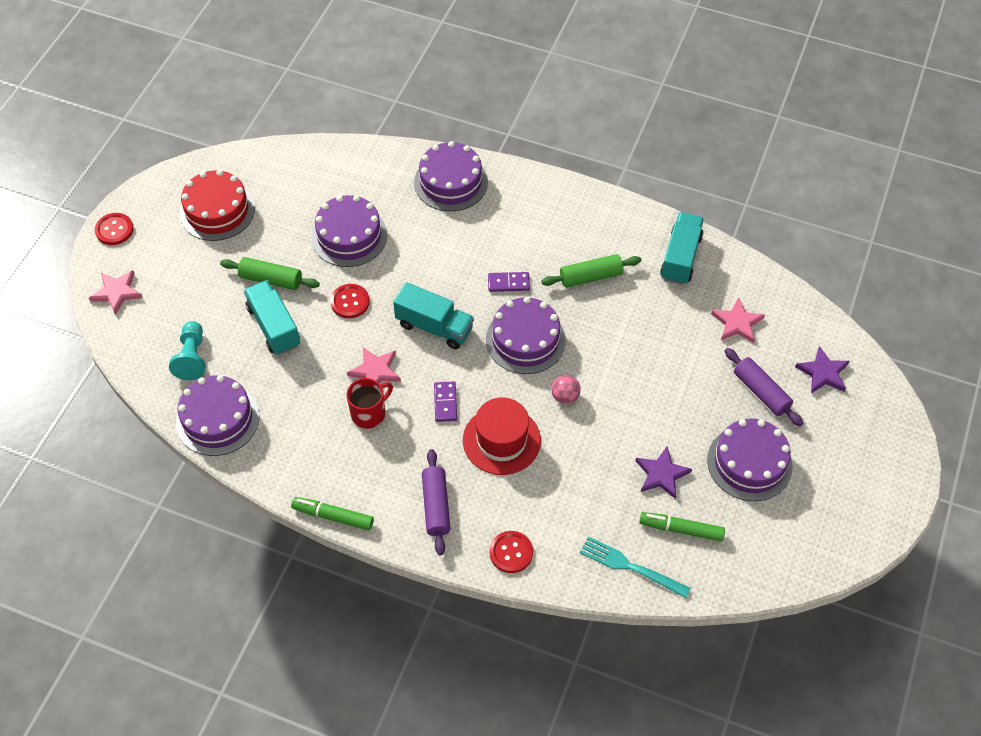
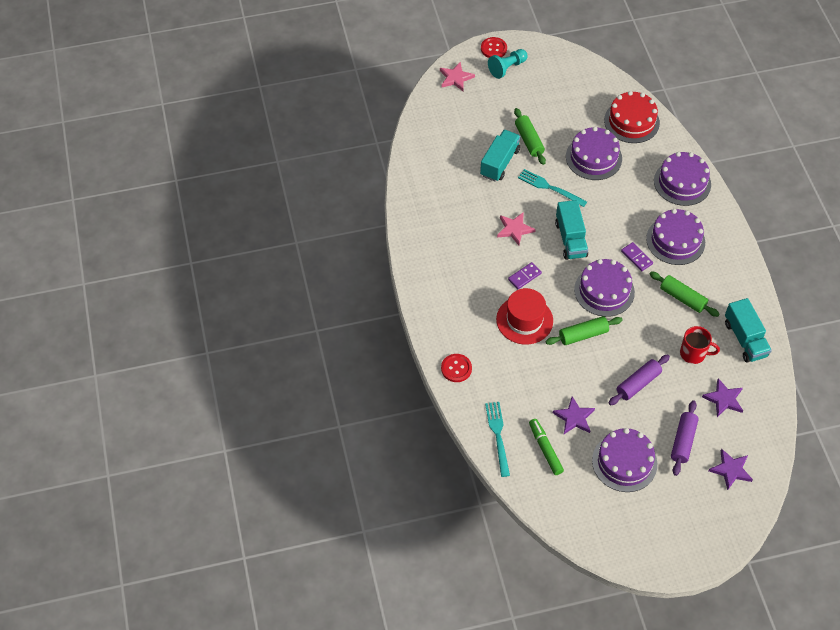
camera: 55 degrees right, 0 degrees up
(192, 357) = (446, 139): turquoise pawn -> turquoise pawn (507, 68)
(217, 211) = (550, 85): red cake -> red cake (631, 121)
(217, 419) = (419, 176): purple cake -> purple cake (675, 240)
(333, 516) = (407, 268): green marker -> none
(350, 302) = (549, 187): red button -> turquoise fork
(369, 413) = (484, 244): red mug -> red mug (693, 353)
(436, 506) = (454, 313): purple rolling pin -> purple rolling pin (638, 384)
(565, 396) = (583, 335): pink ball -> green rolling pin
(680, 257) = (745, 339): turquoise truck -> turquoise truck turned 90 degrees clockwise
(737, 323) = (724, 399): pink star -> purple star

